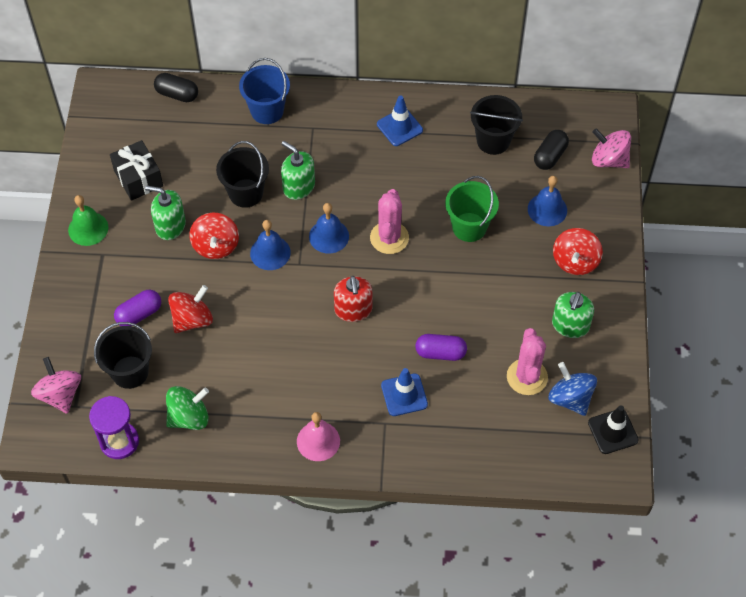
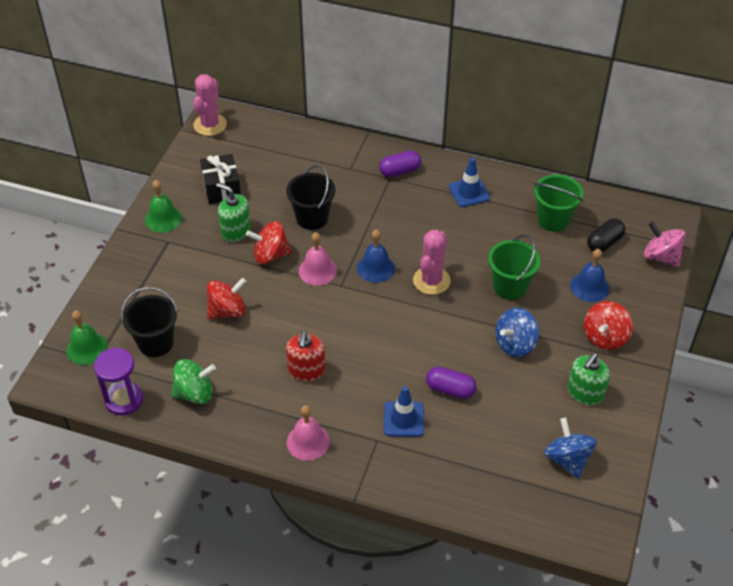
camera: 15 degrees right, 10 degrees down
(60, 394) = (87, 348): pink spinning top -> green bell
(139, 314) = (182, 297): purple capsule -> purple capsule (400, 171)
(177, 94) = (279, 130): black capsule -> none
(216, 246) = (270, 255): red spinning top -> red spinning top turned 75 degrees clockwise
(267, 111) = (353, 157): blue bucket -> none
(270, 253) = (317, 271): blue bell -> pink bell
(298, 186) = (361, 222): green soap dispenser -> none
(353, 309) = (378, 334): red soap dispenser -> red soap dispenser (306, 370)
(490, 289) = (515, 344): none -> blue spinning top
(493, 141) = (553, 220): black bucket -> green bucket
(527, 377) = (529, 430): pink cactus -> pink cactus (210, 125)
(613, 431) = (603, 500): black traffic cone -> none

